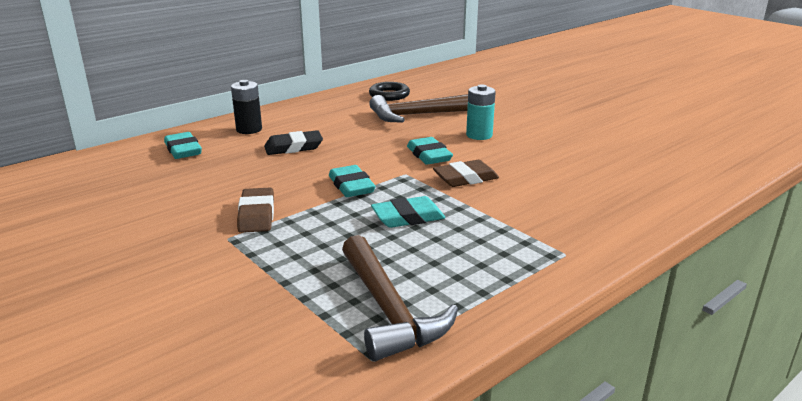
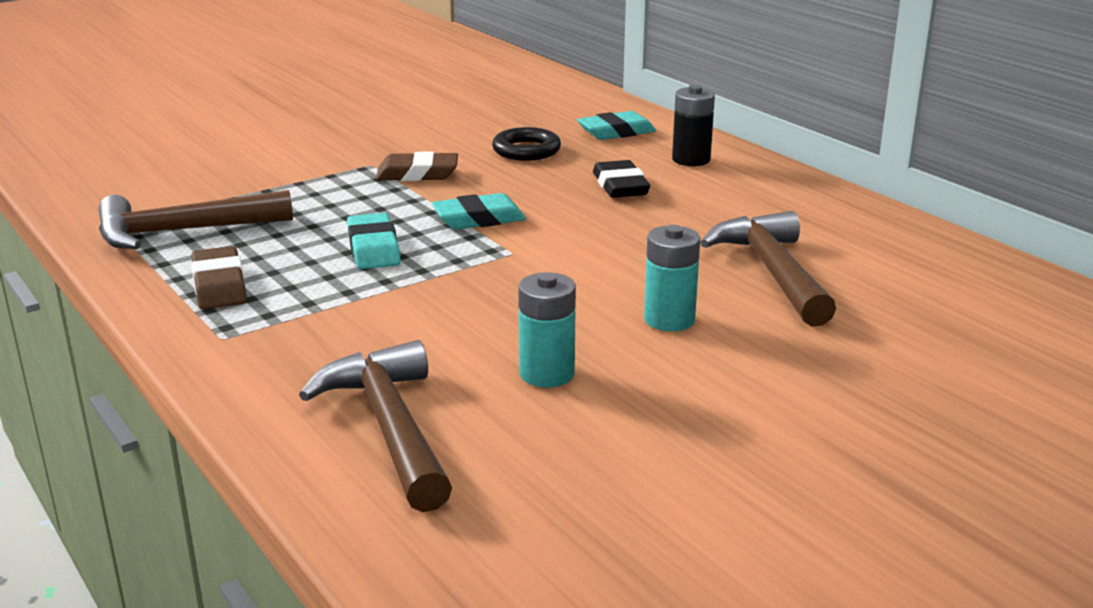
camera: 95 degrees right, 0 degrees up
(389, 95) = (889, 253): black ring -> black ring (526, 150)
(429, 155) = (578, 272): turquoise eraser -> none
(465, 178) = (482, 292): brown eraser -> brown eraser (219, 285)
(550, 159) = (547, 374): none -> turquoise battery
(627, 190) = (390, 427): none -> brown hammer

